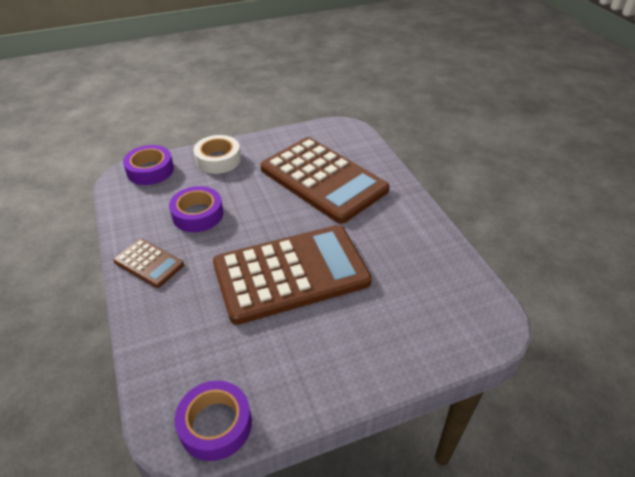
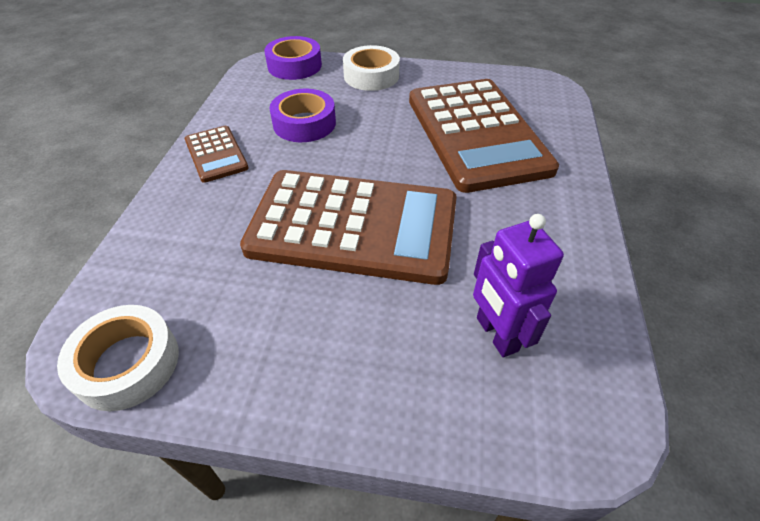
camera: 30 degrees right, 5 degrees up
(215, 424) = (127, 363): purple tape -> white tape
(418, 300) = (496, 334): none -> purple robot

